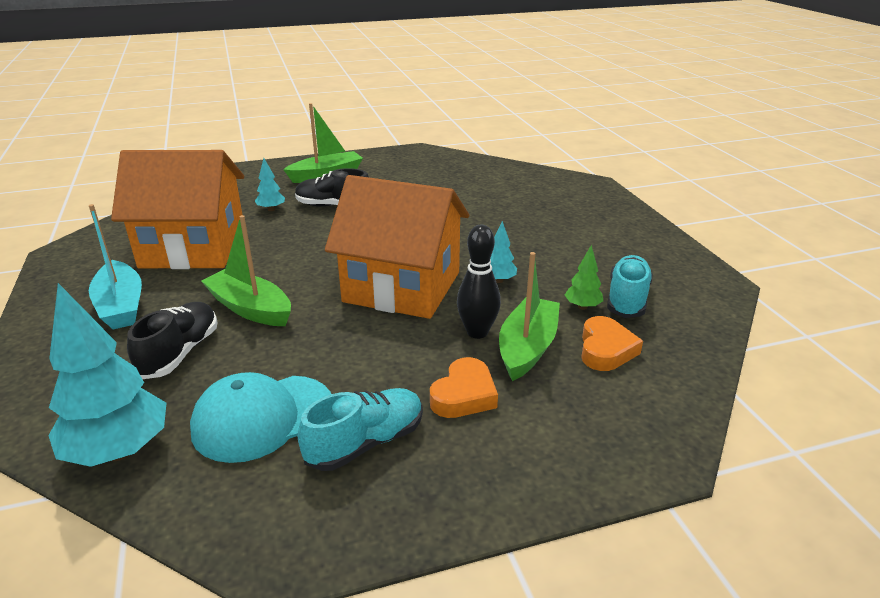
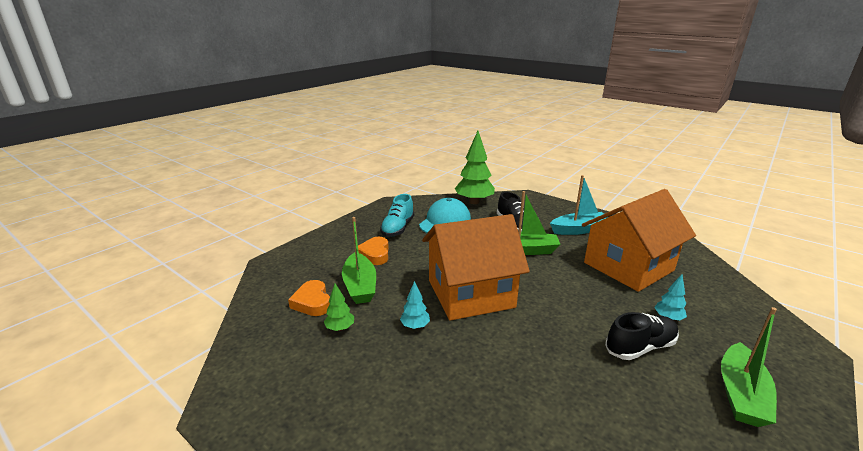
camera: 145 degrees right, 5 degrees down
(119, 451) = (474, 202): turquoise tree -> green tree
(121, 306) = (579, 230): turquoise boat -> turquoise boat turned 135 degrees clockwise
(477, 332) = (395, 284): black bowling pin -> none
(627, 299) = (308, 350): turquoise shoe -> none

